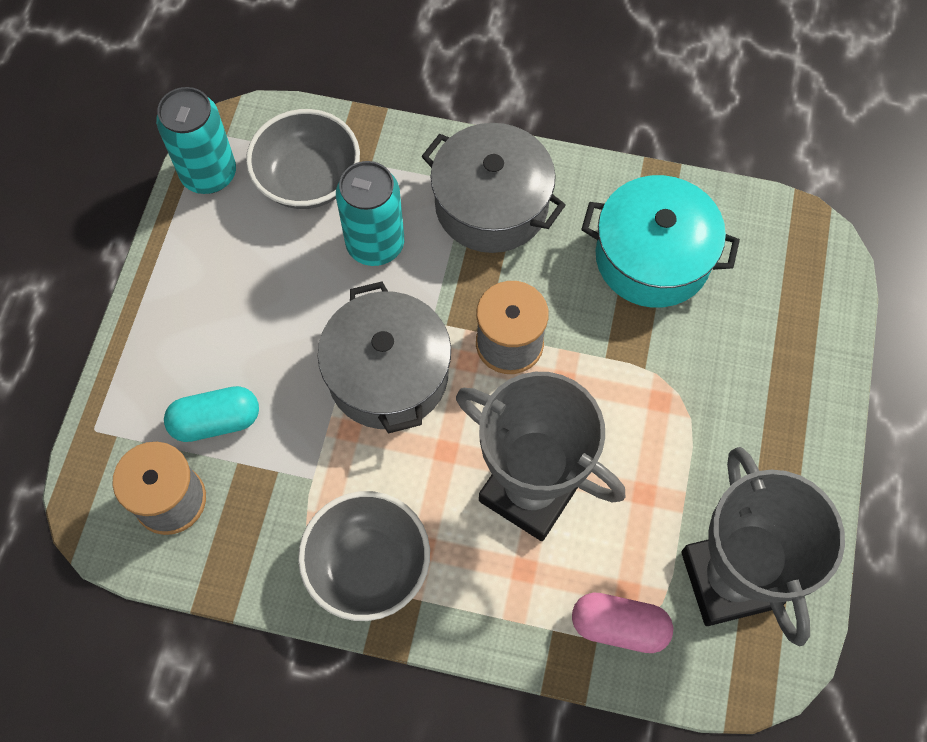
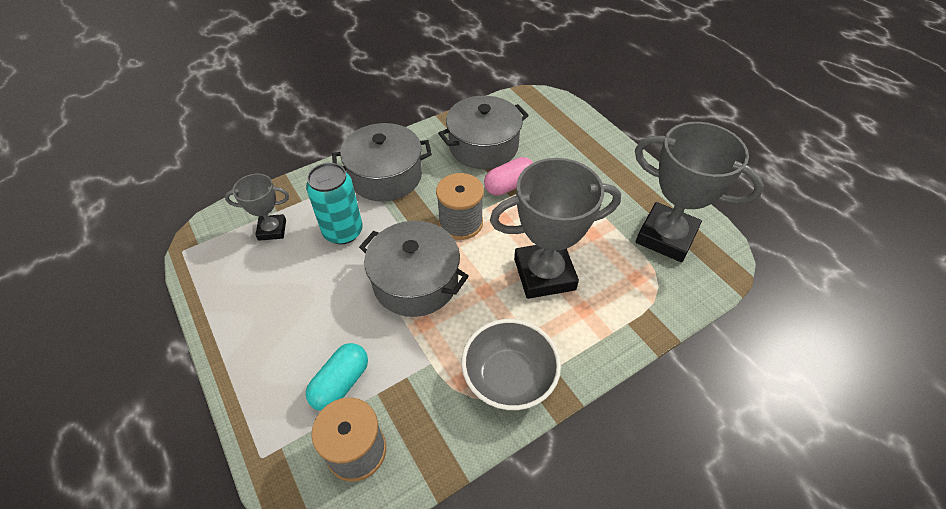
camera: 45 degrees left, 15 degrees down
(209, 174) = (205, 268): turquoise can -> none
(308, 179) = (272, 230): grey bowl -> grey trophy
(619, 626) = (651, 295): pink capsule -> pink capsule (509, 185)
(652, 257) = (483, 146): turquoise pot -> grey pot

